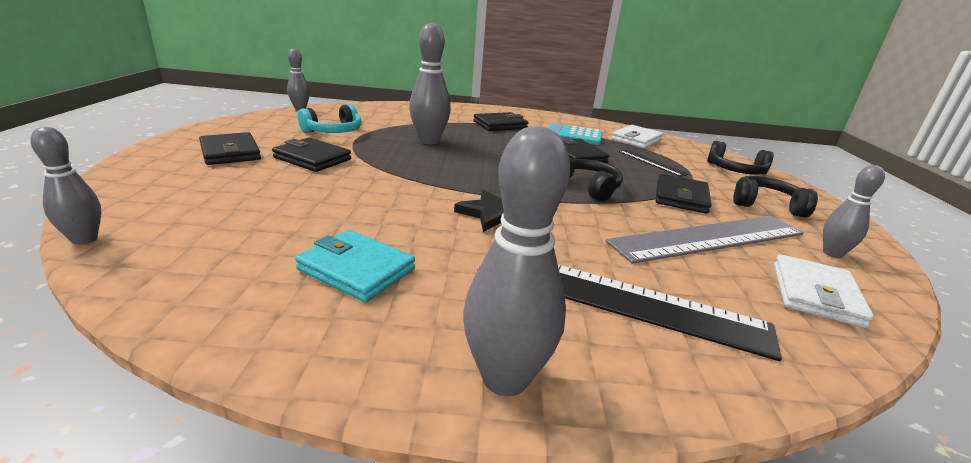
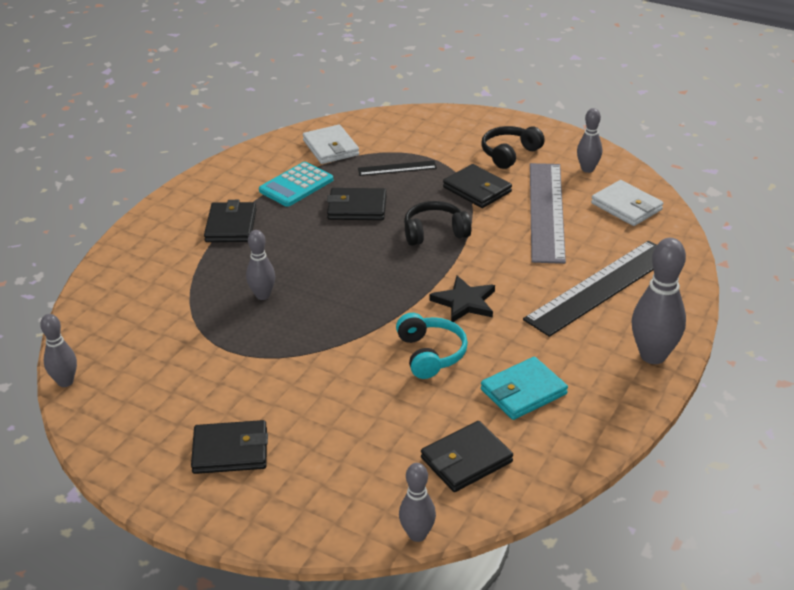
camera: 60 degrees left, 10 degrees up
(312, 158) = (280, 390): black wallet -> black wallet (466, 460)
(333, 131) = (189, 363): turquoise headphones -> turquoise headphones (430, 354)
(429, 141) = (263, 295): grey bowling pin -> grey bowling pin, size x0.60
(735, 171) = (438, 130): black headphones -> none

